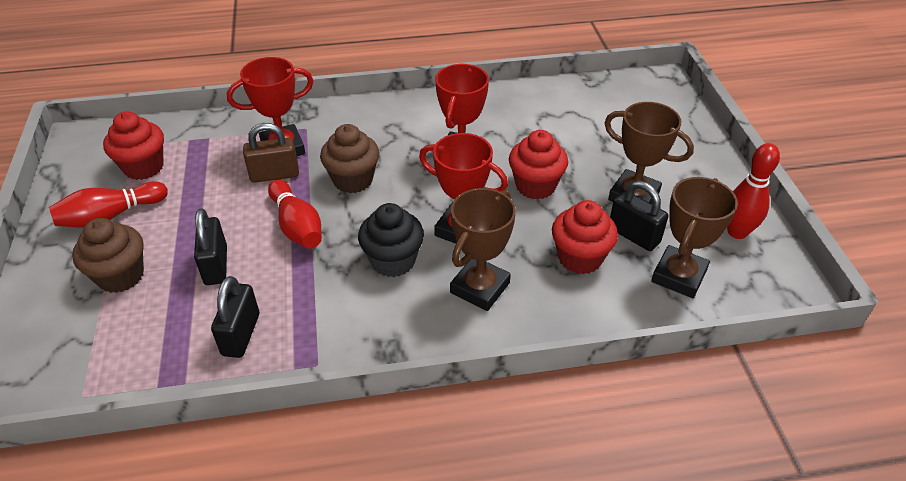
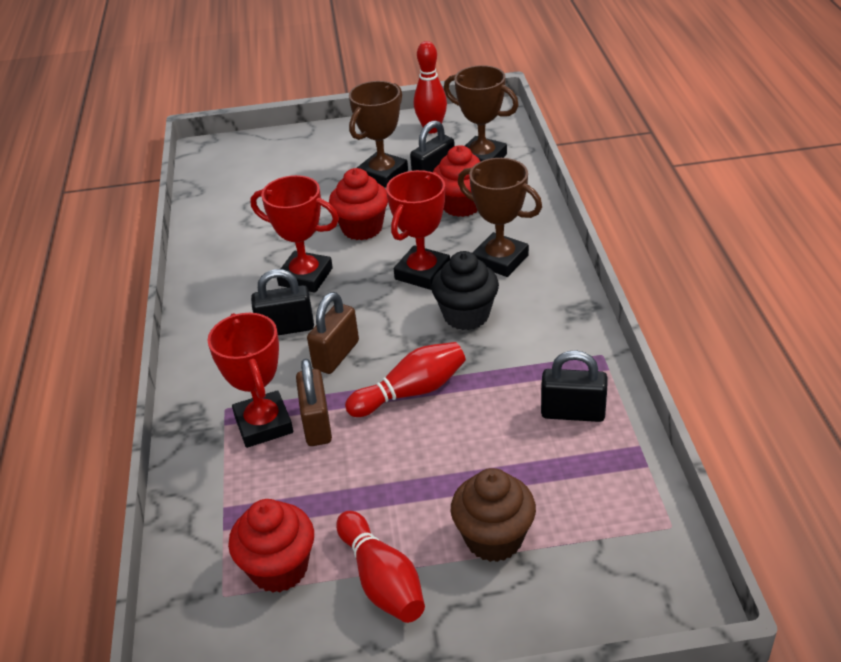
camera: 85 degrees left, 5 degrees down
(216, 265) = (474, 451): black padlock -> black padlock (286, 328)
(353, 180) = (336, 355): brown cupcake -> brown padlock

